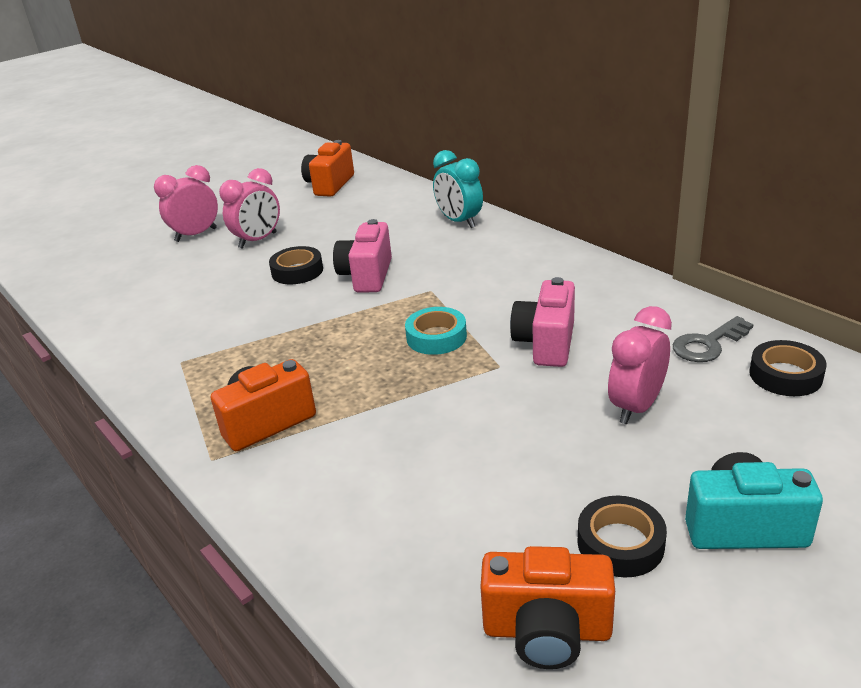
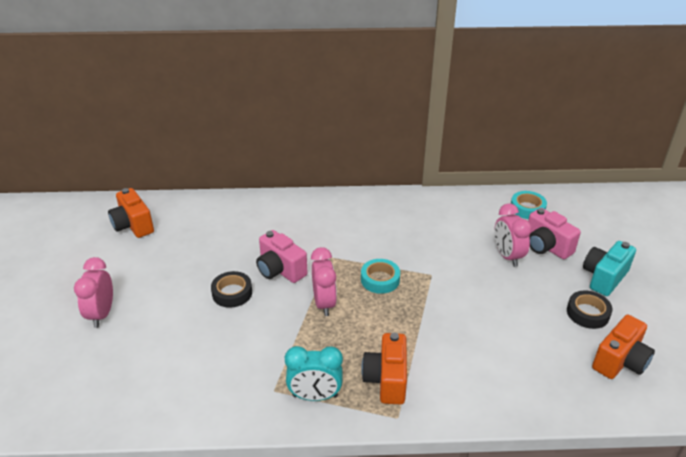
camera: 55 degrees left, 5 degrees up
(258, 240) = (161, 290): pink clock -> pink clock (324, 303)
(459, 222) = (269, 208): turquoise clock -> turquoise clock (315, 396)
(546, 343) = (430, 250): pink camera -> pink camera (546, 246)
(708, 344) = (485, 211): grey key -> none
(785, 375) = (527, 208): black tape -> turquoise tape

